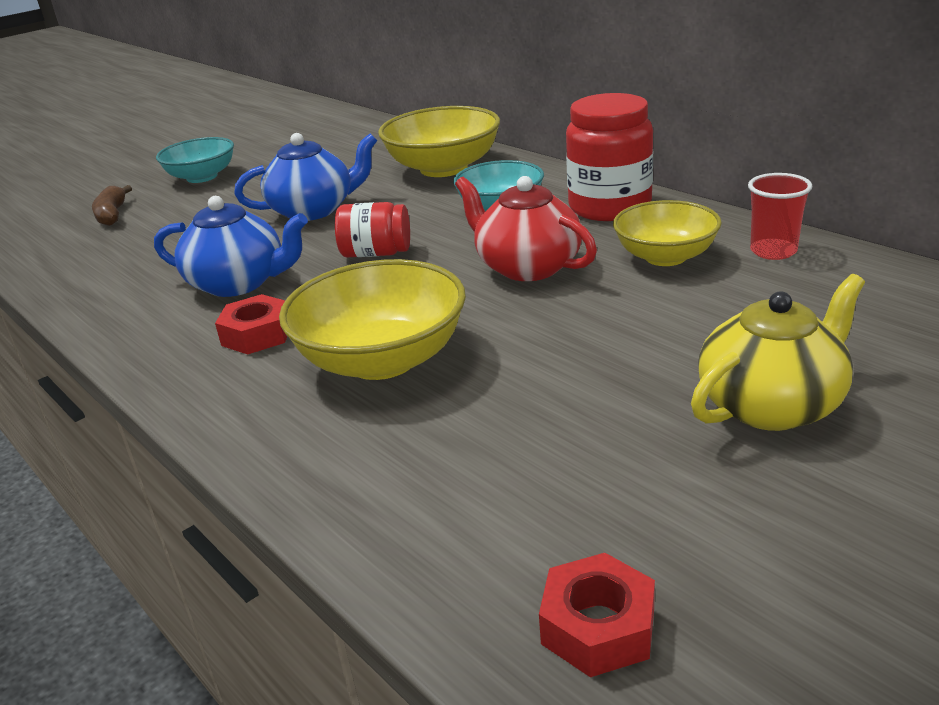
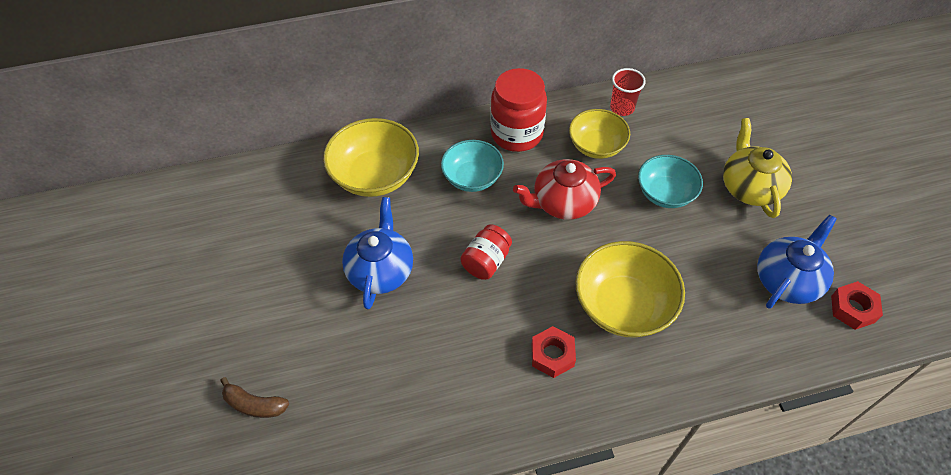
camera: 65 degrees left, 25 degrees up
(202, 177) = (229, 321): turquoise bowl -> turquoise bowl (665, 193)
(239, 283) = (470, 347): blue teapot -> blue teapot (787, 280)

